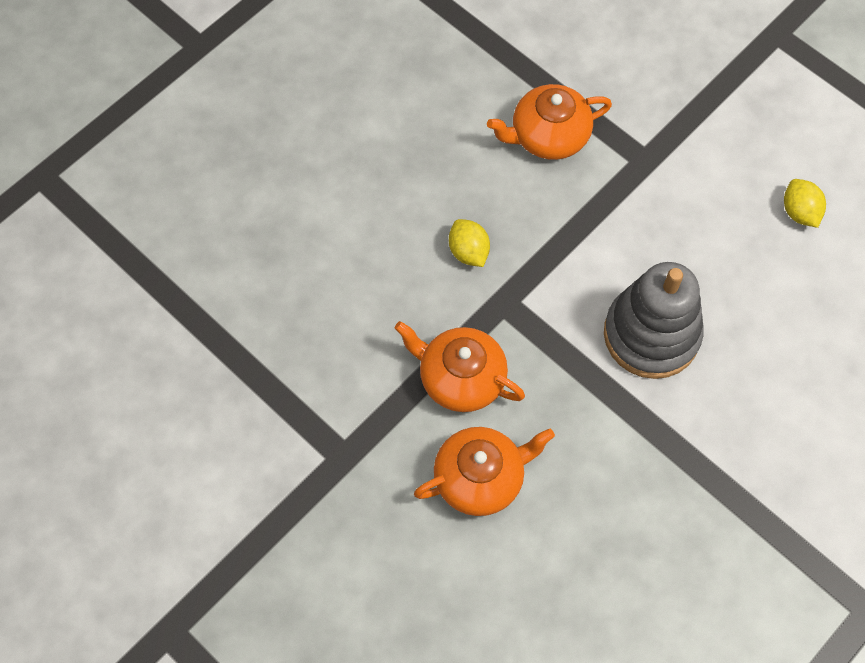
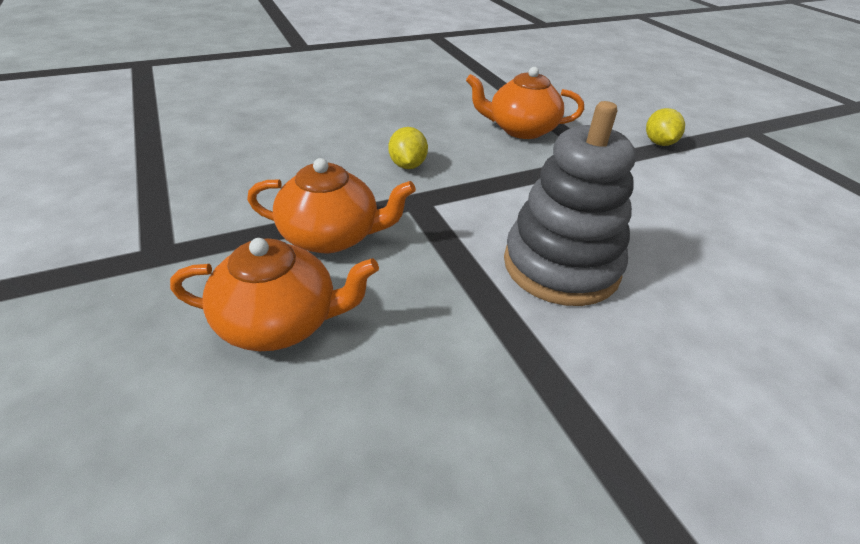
camera: 20 degrees right, 25 degrees down
(460, 378) = (331, 236): orange teapot -> orange teapot turned 135 degrees clockwise
(799, 212) = (762, 227): yellow lemon -> yellow lemon (659, 143)

